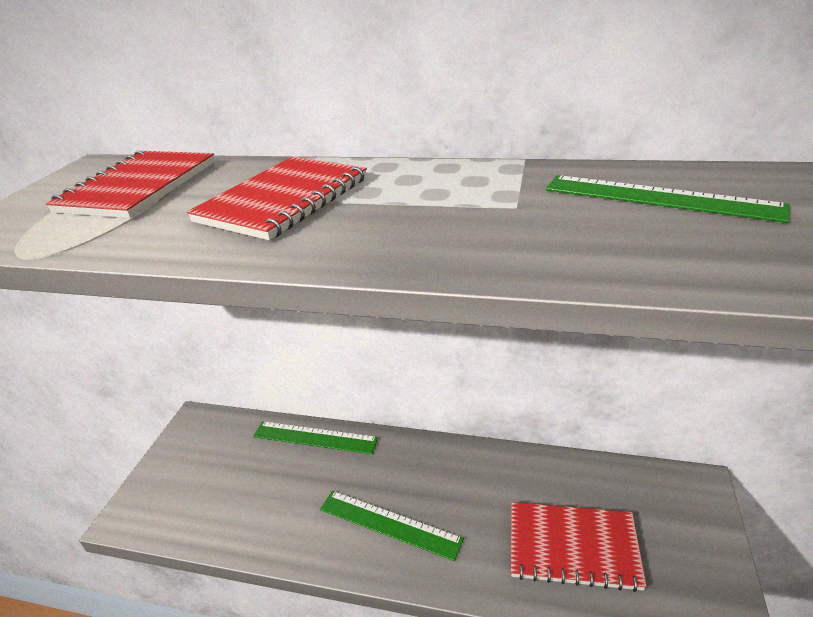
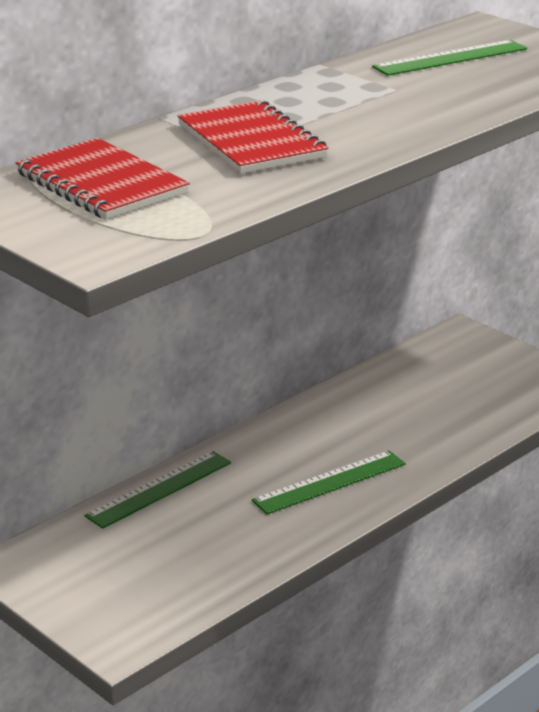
camera: 60 degrees left, 5 degrees down
(573, 547) = (452, 408): red notebook -> none

